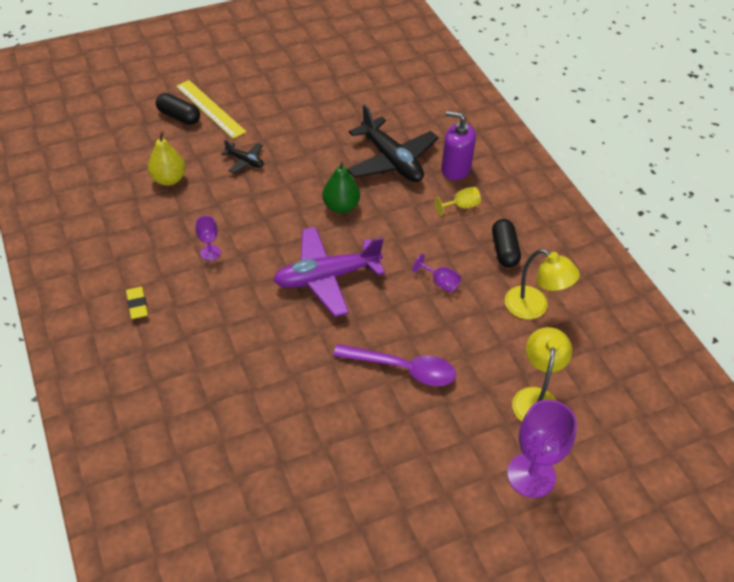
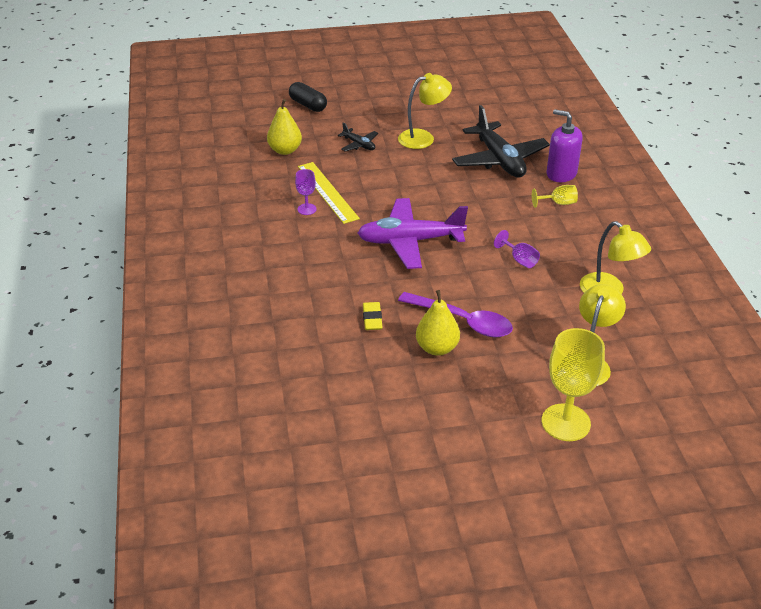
camera: 15 degrees right, 10 degrees down
(137, 305) = (230, 239): yellow eraser -> yellow eraser (372, 318)
(210, 109) = (338, 102): yellow ruler -> yellow ruler (327, 192)
(309, 143) = (423, 138): none -> yellow lamp
(341, 206) = (439, 189): green pear -> none
(385, 407) = (437, 348): none -> yellow pear
(504, 250) = (591, 243): black capsule -> none
(531, 475) = (566, 422): purple goblet -> yellow goblet

